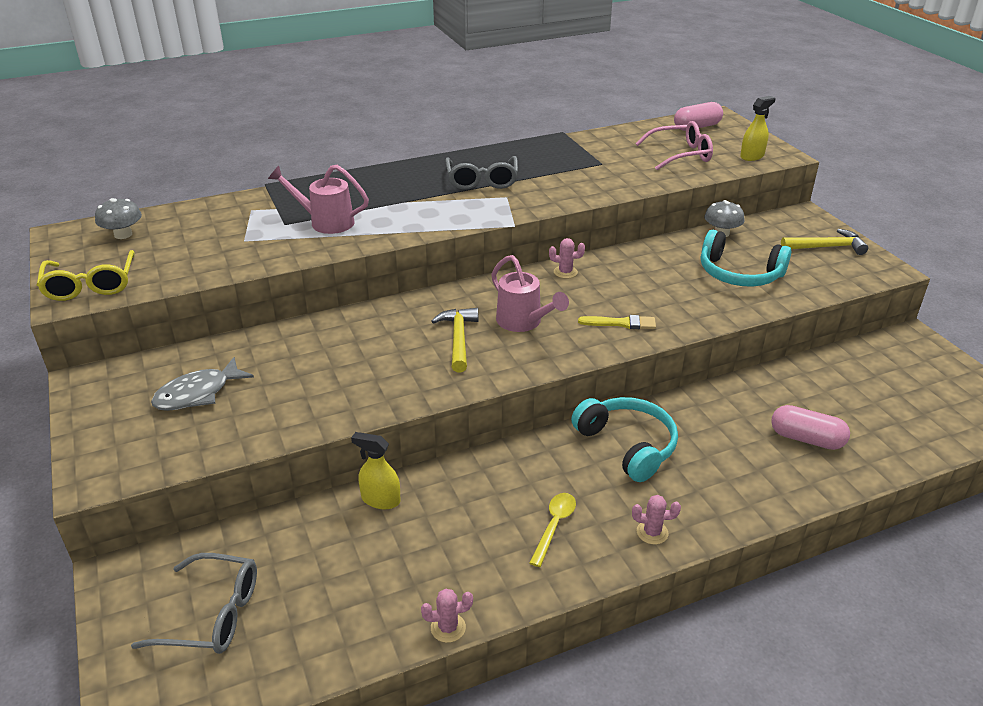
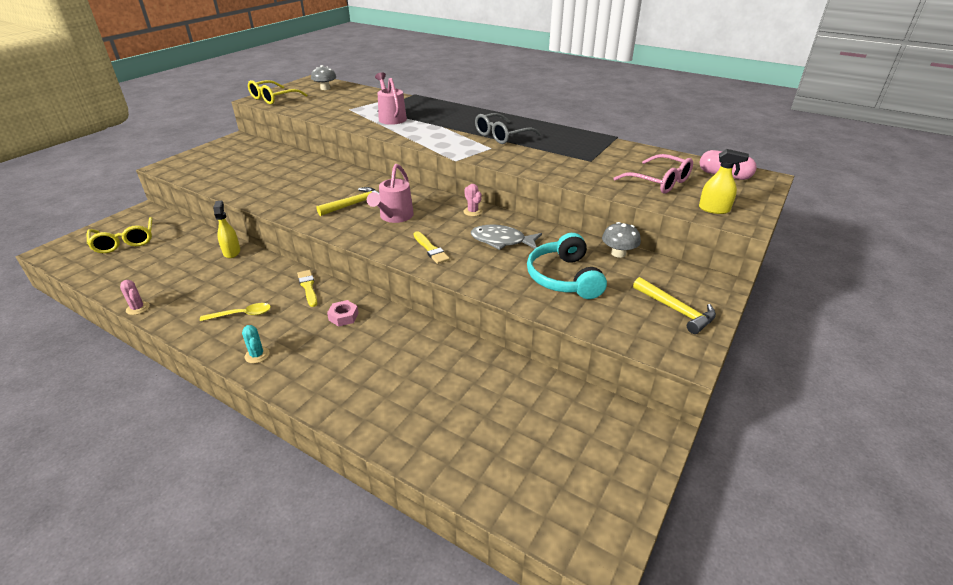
camera: 55 degrees right, 0 degrees up
(198, 393) = (244, 162): grey fish -> grey fish (501, 241)
(212, 614) = (125, 242): grey glasses -> yellow glasses
(540, 454) = (308, 287): none -> yellow brush
(627, 445) = (343, 316): turquoise headphones -> pink nut
(652, 532) = (257, 355): pink cactus -> turquoise cactus
(806, 439) = (421, 401): pink capsule -> none

